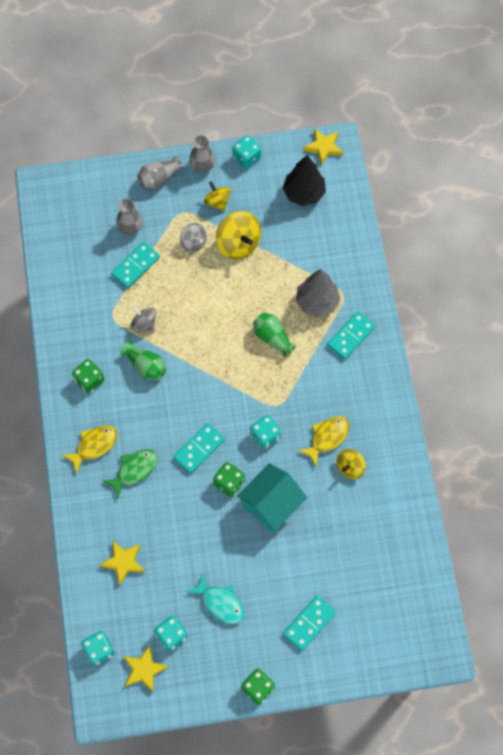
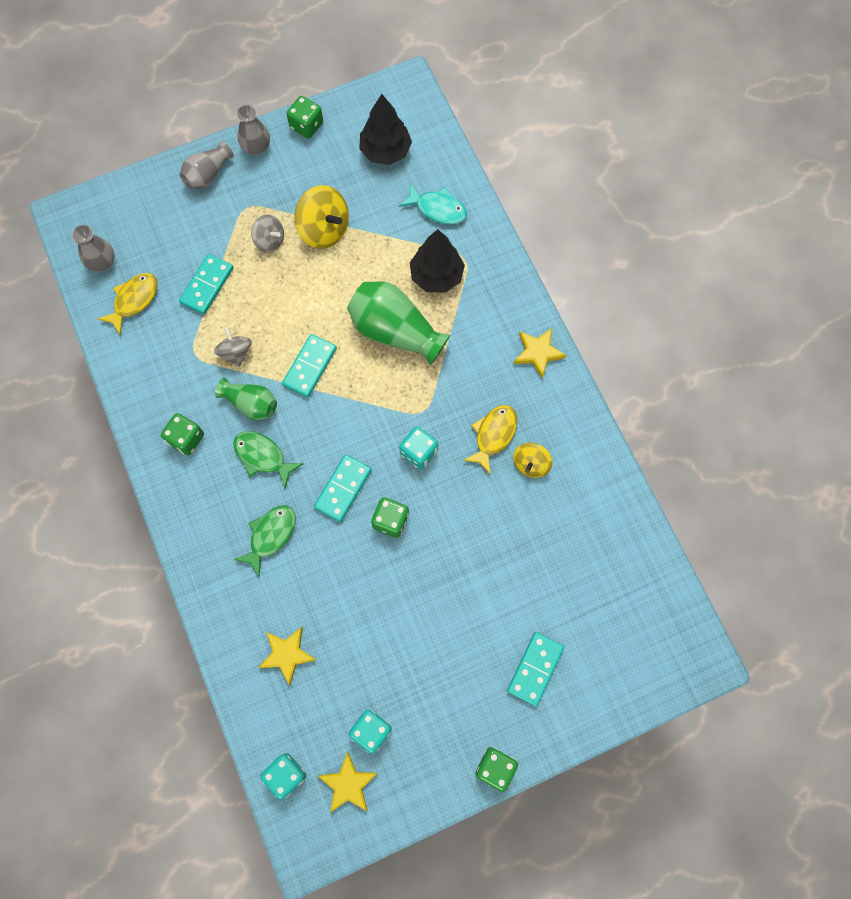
camera: 15 degrees left, 5 degrees up
(94, 446) = (213, 518): yellow fish -> yellow fish (134, 300)
(130, 227) = (188, 240): grey vase -> grey vase (102, 262)
(144, 323) = (236, 352): grey spinning top -> grey spinning top turned 45 degrees clockwise
(144, 409) = (263, 456): none -> green fish
(217, 202) = (285, 185): yellow spinning top -> none
(220, 603) = (420, 673): turquoise fish -> turquoise fish (437, 209)
(246, 158) = (306, 125): turquoise dice -> green dice
(271, 505) = (449, 534): turquoise house -> none
(272, 337) = (395, 331): green vase -> green vase, size x1.71
(317, 302) = (436, 276): grey tree -> black tree
(323, 147) = (394, 92): yellow star -> yellow star (538, 353)
(351, 336) = (487, 306): turquoise domino -> turquoise domino (309, 366)

